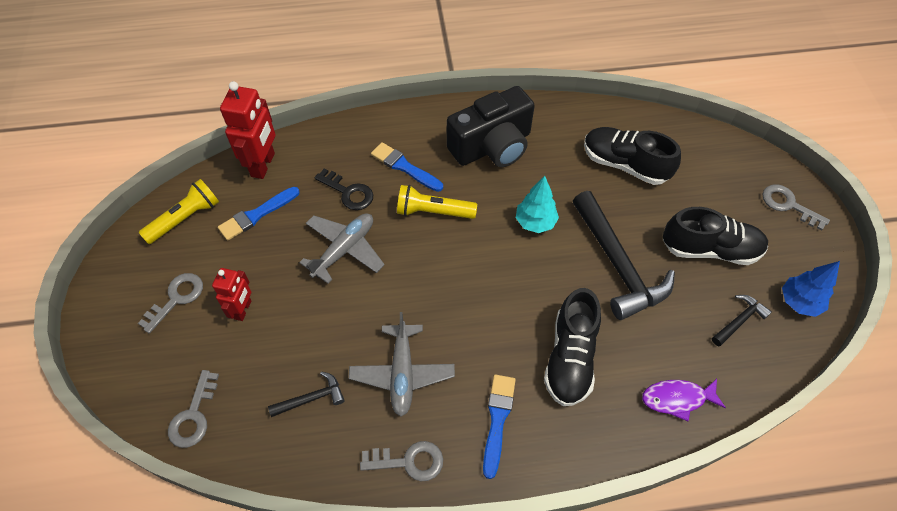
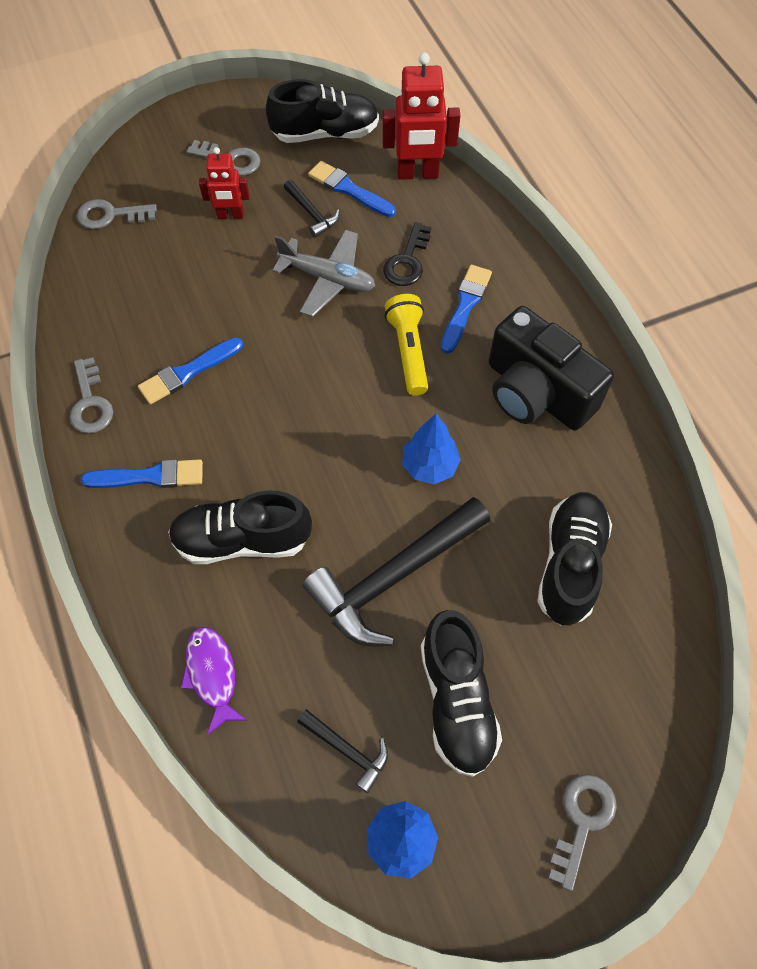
camera: 75 degrees right, 5 degrees up
(185, 218) = (325, 134): yellow flashlight -> black shoe
(311, 398) = (144, 301): black hammer -> black hammer (312, 213)
(402, 373) = (188, 372): grey plane -> blue brush
(535, 222) = (429, 466): turquoise tree -> blue tree

